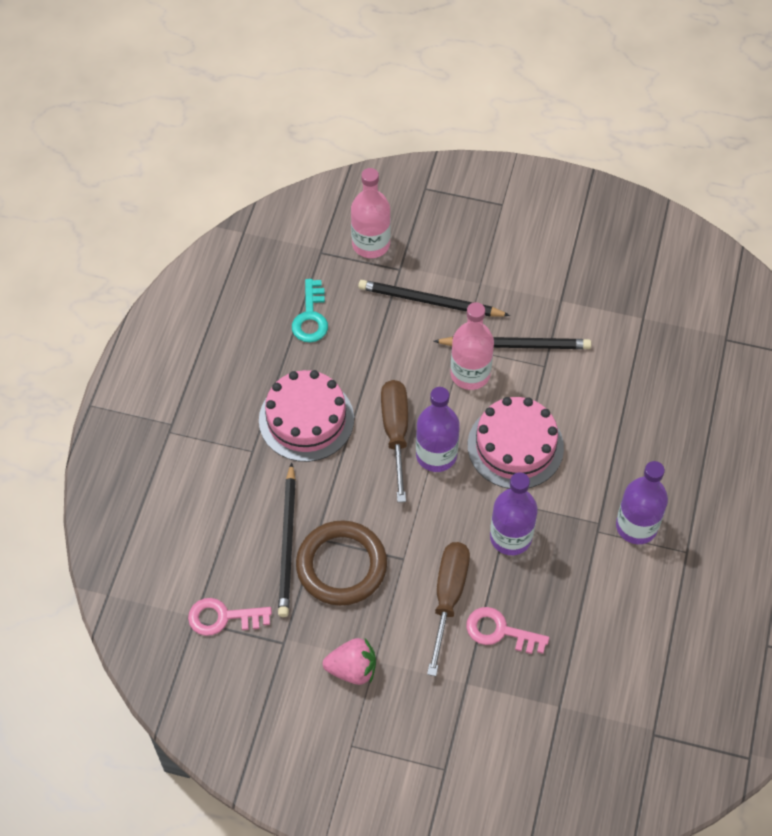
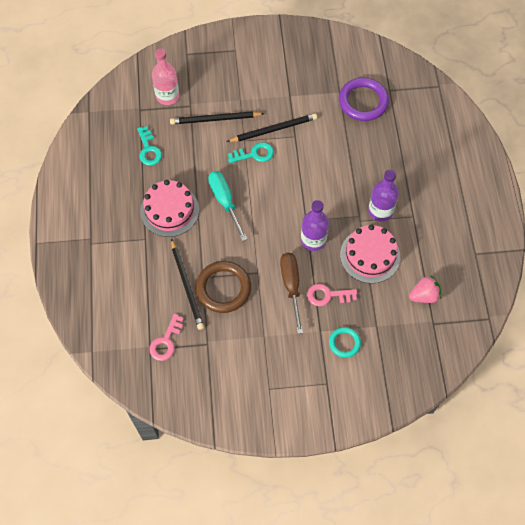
camera: 20 degrees left, 5 degrees up
(223, 617) = (166, 341): pink key -> pink key turned 45 degrees counterclockwise
(352, 669) = (252, 345): pink strawberry -> pink strawberry (424, 295)
(395, 432) = (225, 201): brown screwdriver -> turquoise screwdriver
(436, 455) = (253, 207): purple bottle -> none
(470, 374) = (254, 154): pink bottle -> turquoise key
(497, 715) = (344, 343): none -> turquoise ring
(515, 446) = (296, 187): pink cake -> pink cake (370, 255)
(675, 344) = (363, 101): none -> purple ring

